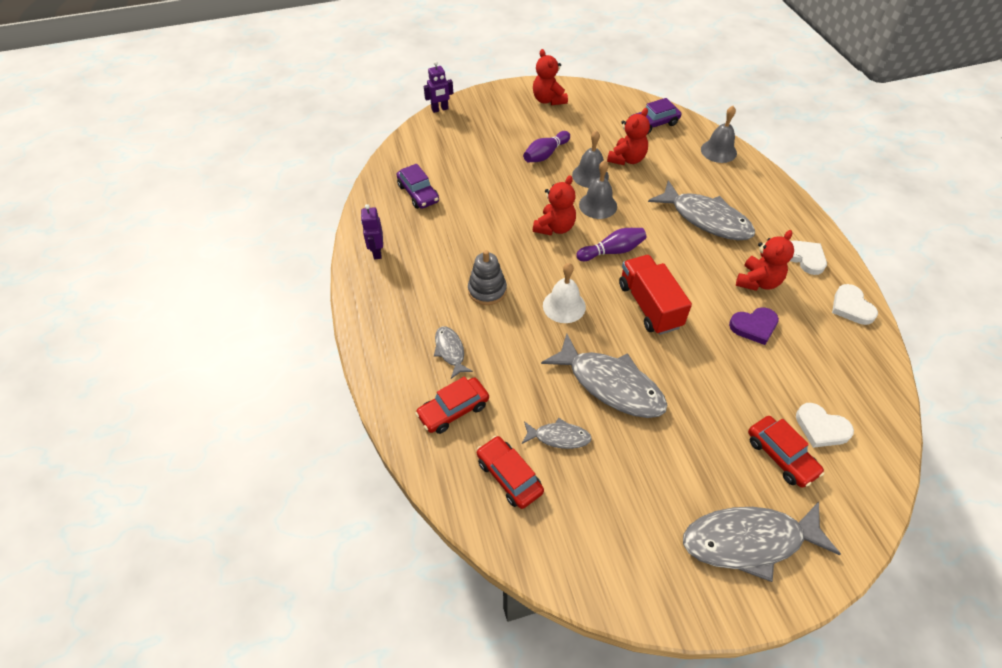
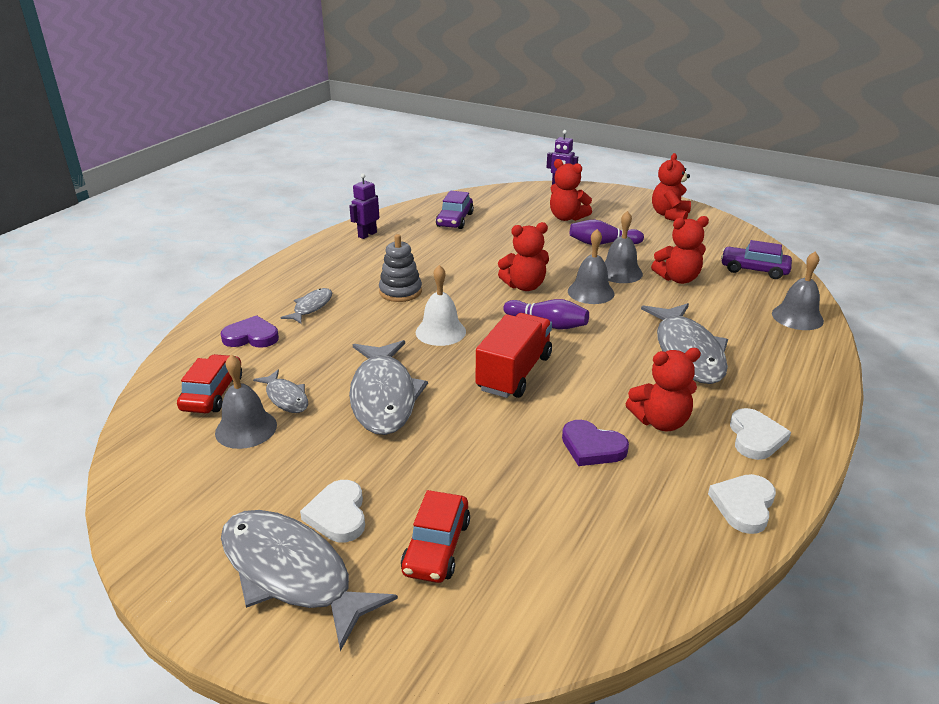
camera: 45 degrees right, 20 degrees down
(453, 410) = (251, 337): red car -> purple heart
(490, 142) = (567, 217): none -> red teddy bear
(575, 481) = (246, 428): none -> grey bell
(821, 428) = (519, 561): white heart -> white heart (338, 515)

